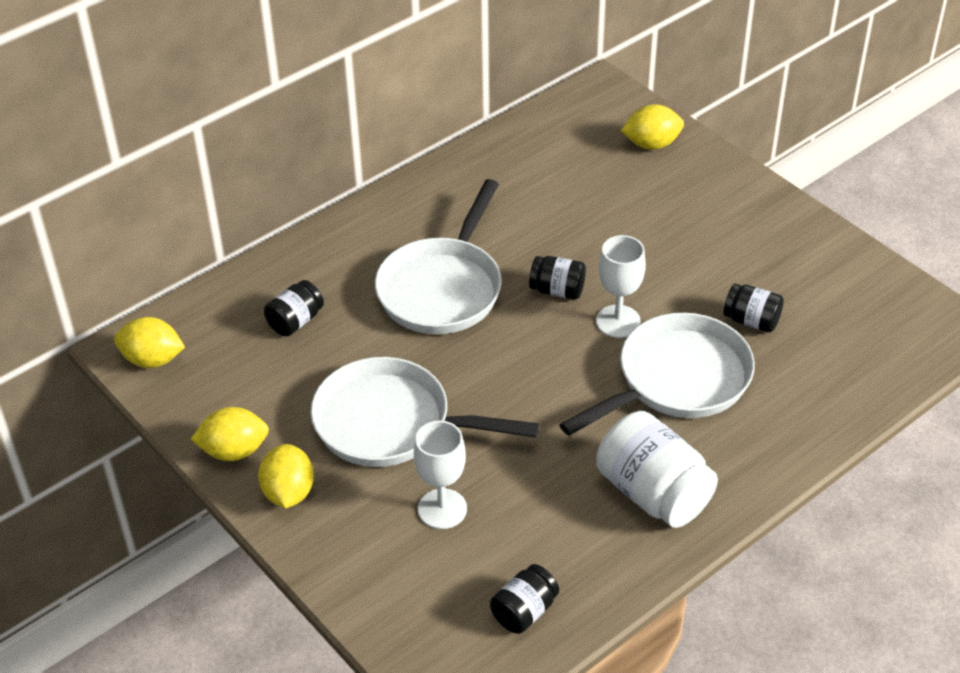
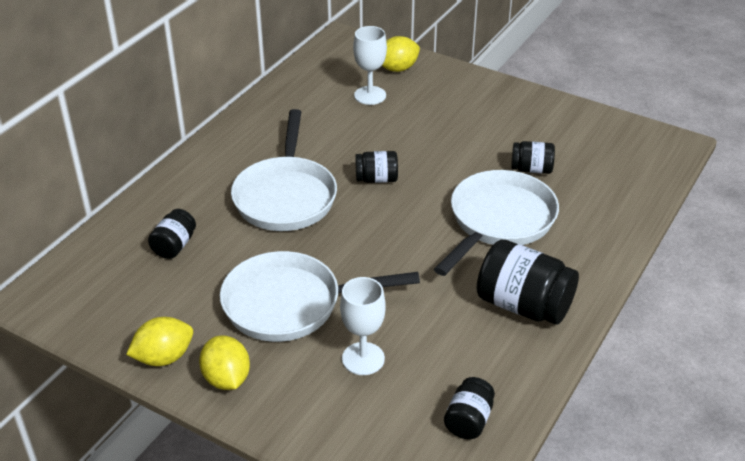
camera: 20 degrees left, 5 degrees down
(152, 360) = (60, 302): yellow lemon -> none
(618, 321) = (433, 190): white goblet -> white goblet (370, 95)
(653, 493) = (523, 305): white jar -> black jar

